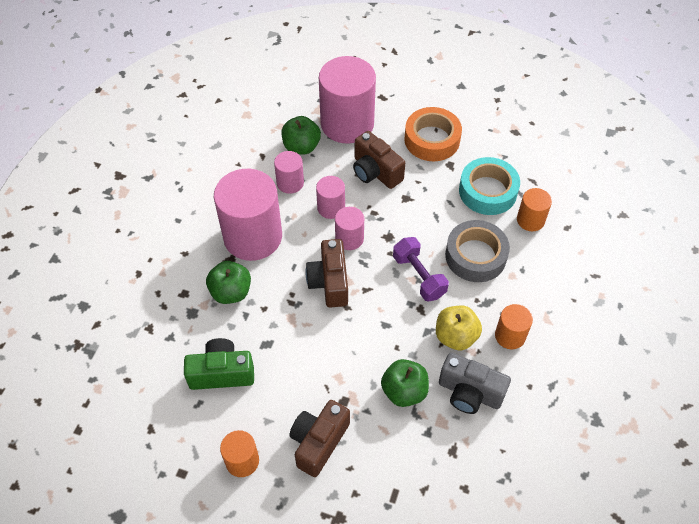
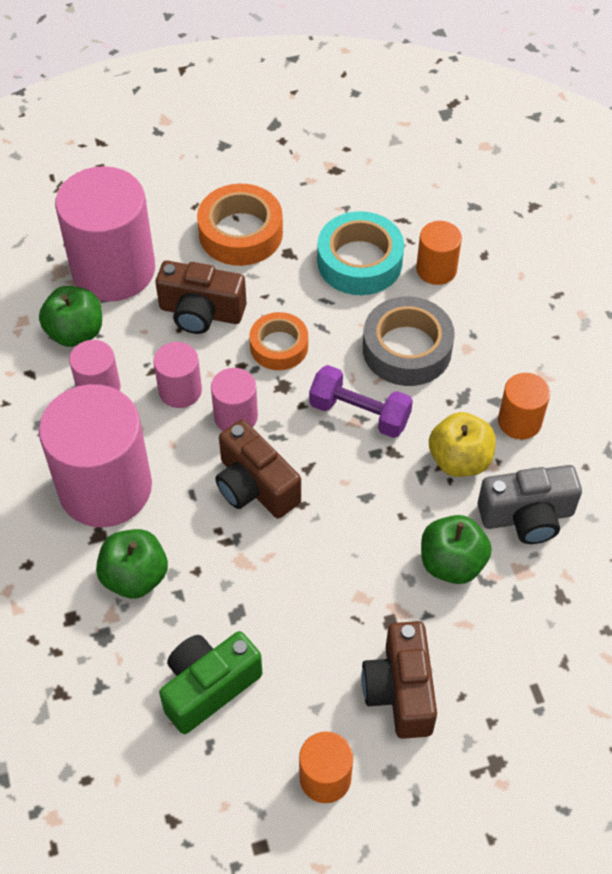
camera: 35 degrees left, 0 degrees up
(403, 214) = (279, 346): none -> orange tape

